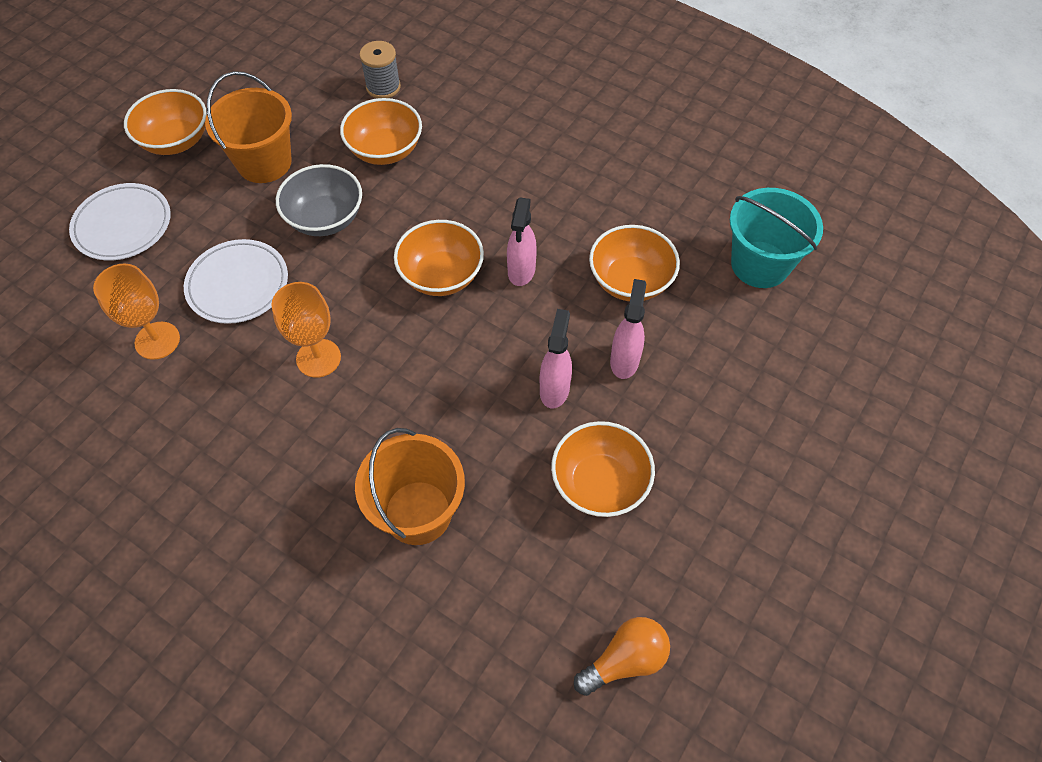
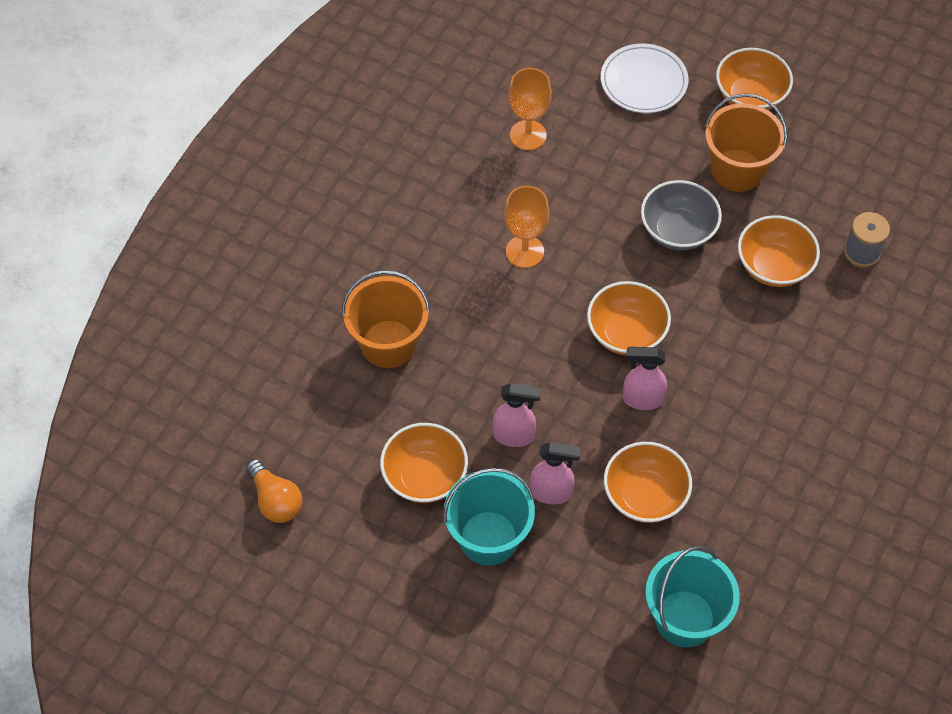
camera: 85 degrees right, 0 degrees up
(238, 284) = (593, 179): white plate -> none
(676, 424) = (488, 538): none -> turquoise bucket

